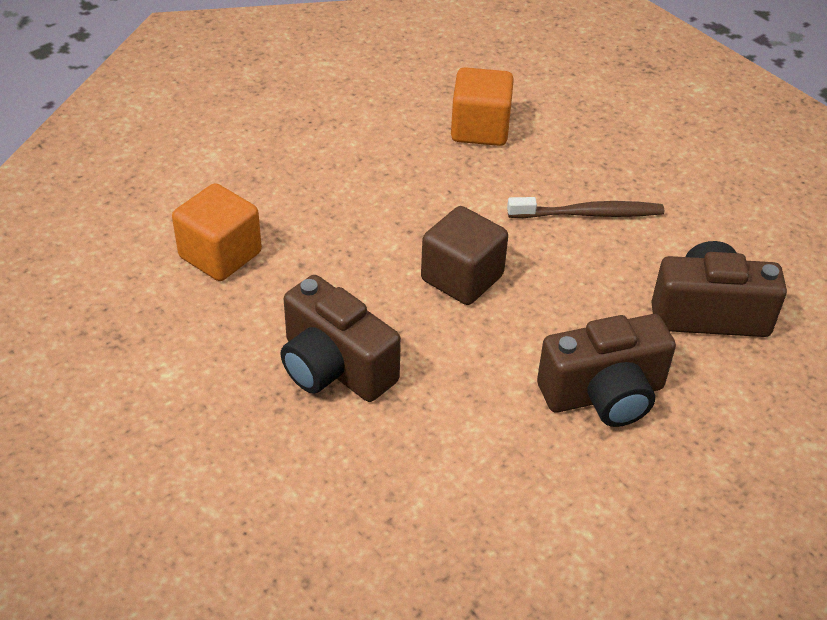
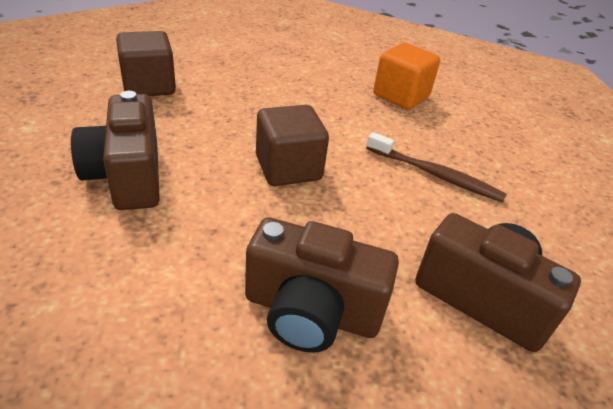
camera: 30 degrees right, 5 degrees down
(220, 255) = (149, 86): orange cube -> brown cube

